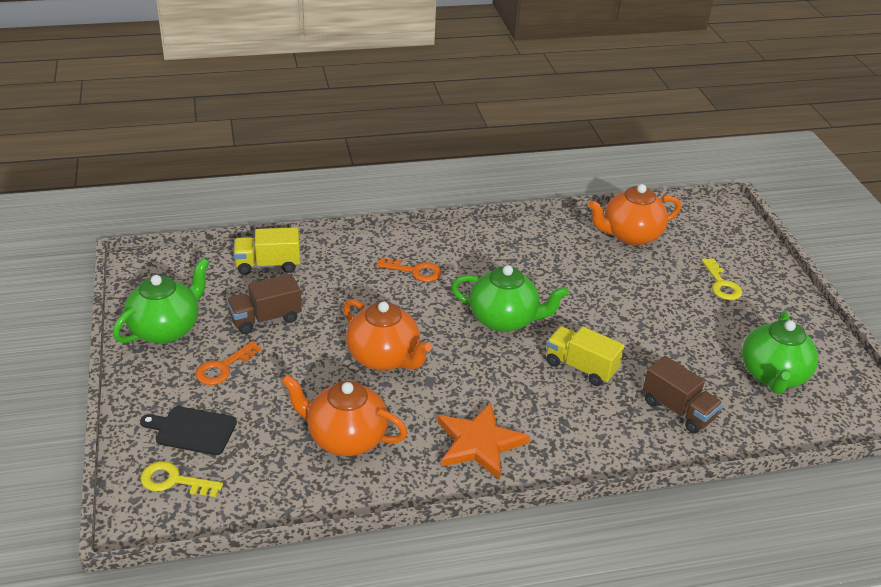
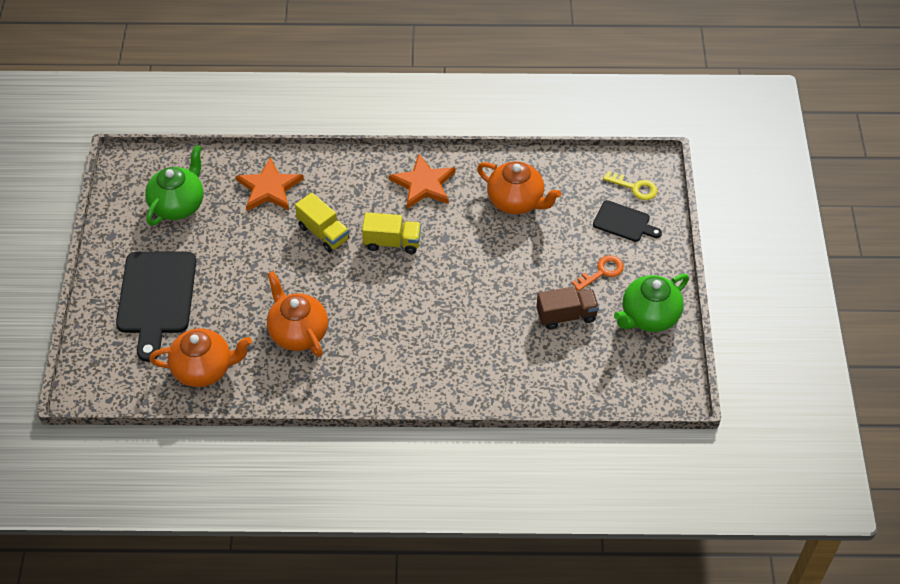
camera: 165 degrees left, 15 degrees up
(268, 265) = (560, 378): yellow truck -> yellow truck (392, 242)
(384, 357) = (475, 263): orange teapot -> orange teapot (298, 332)
(415, 271) = (427, 351): orange key -> none
(504, 319) = (365, 286): green teapot -> none
(678, 410) = (269, 188): brown truck -> orange star
(721, 284) = (156, 297): yellow key -> black cutting board

